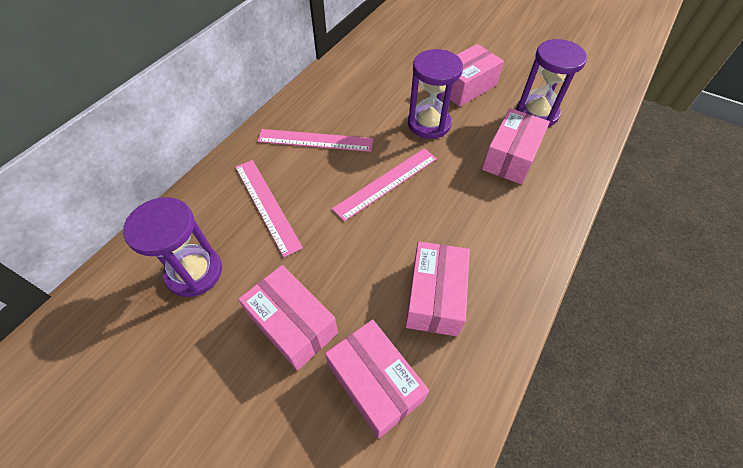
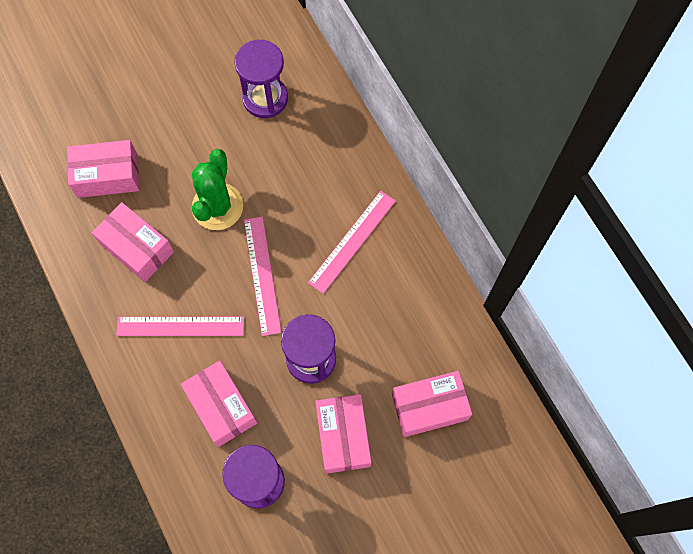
camera: 120 degrees right, 15 degrees up
(267, 205) = (298, 169): pink ruler -> pink ruler (180, 326)
(293, 324) = (180, 145): pink box -> pink box (429, 407)
(344, 249) = (217, 206): none -> green cactus

